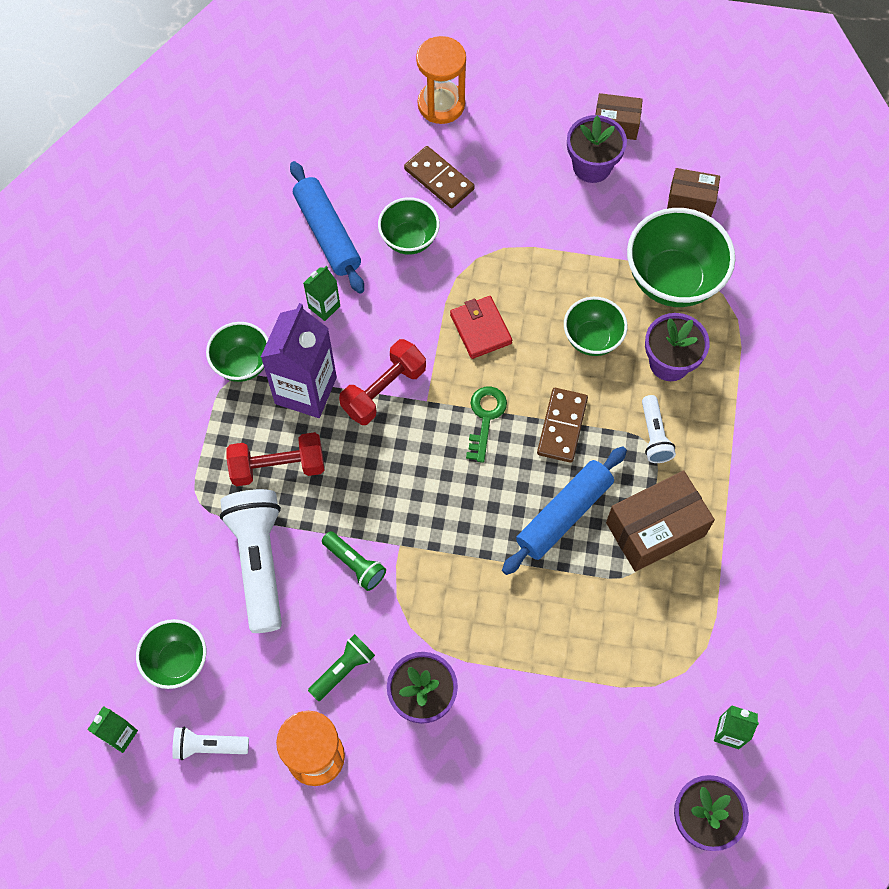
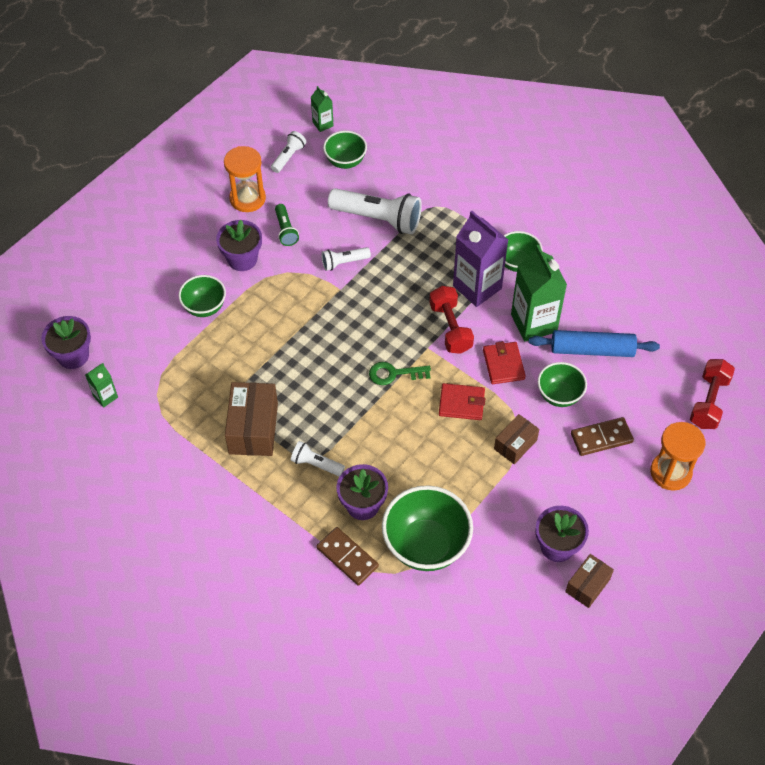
camera: 120 degrees right, 10 degrees down
(278, 466) = (433, 252): red dumbbell -> red dumbbell (709, 402)
(324, 307) = (533, 323): green carton -> green carton, size x2.05
(355, 564) = (344, 262): green flashlight -> white flashlight
(402, 311) = (503, 364): none -> red wallet
(485, 418) = (394, 374): green key -> green key turned 135 degrees clockwise
(562, 426) = (359, 414): brown domino -> brown domino (347, 557)
(564, 514) = (299, 383): blue rolling pin -> none
(592, 339) = (411, 466): green bowl -> green bowl (205, 307)
(691, 200) = (487, 599): brown box -> brown box (515, 444)

